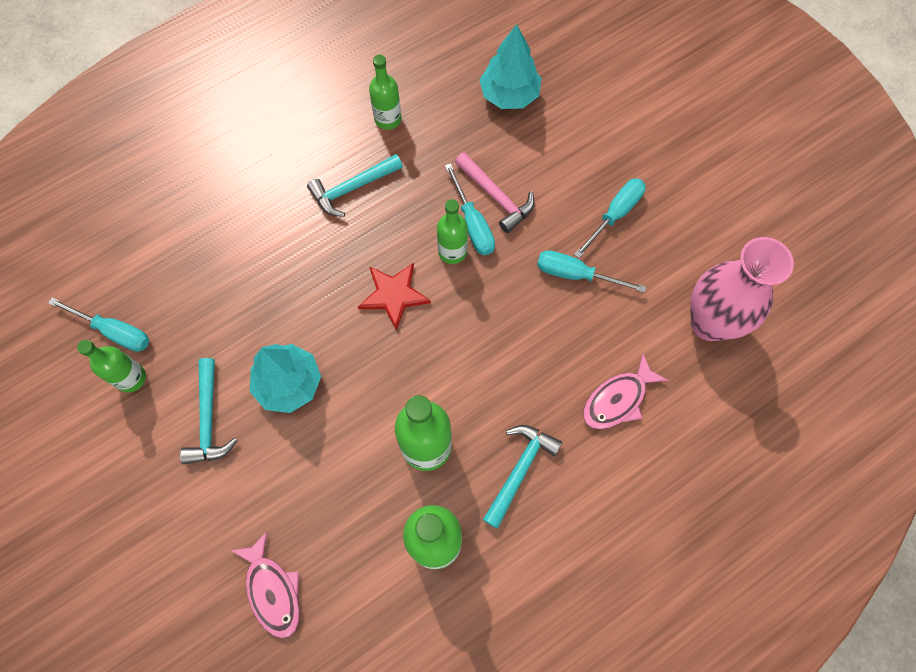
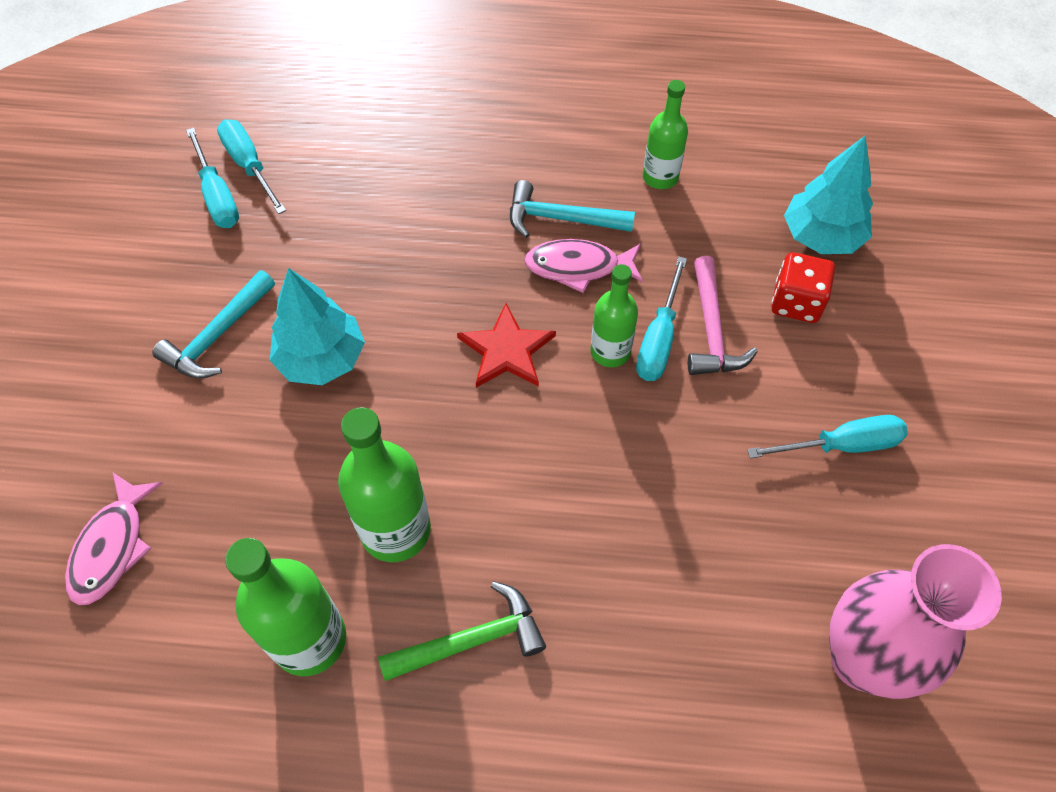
camera: 40 degrees right, 10 degrees down
(131, 378) = (190, 247): green bottle -> none
(519, 470) = (472, 640): turquoise hammer -> green hammer
(527, 146) = (796, 302): none -> red dice
(576, 275) = (733, 477): turquoise screwdriver -> turquoise screwdriver (249, 166)
(618, 399) = (660, 656): pink fish -> pink fish (578, 267)

